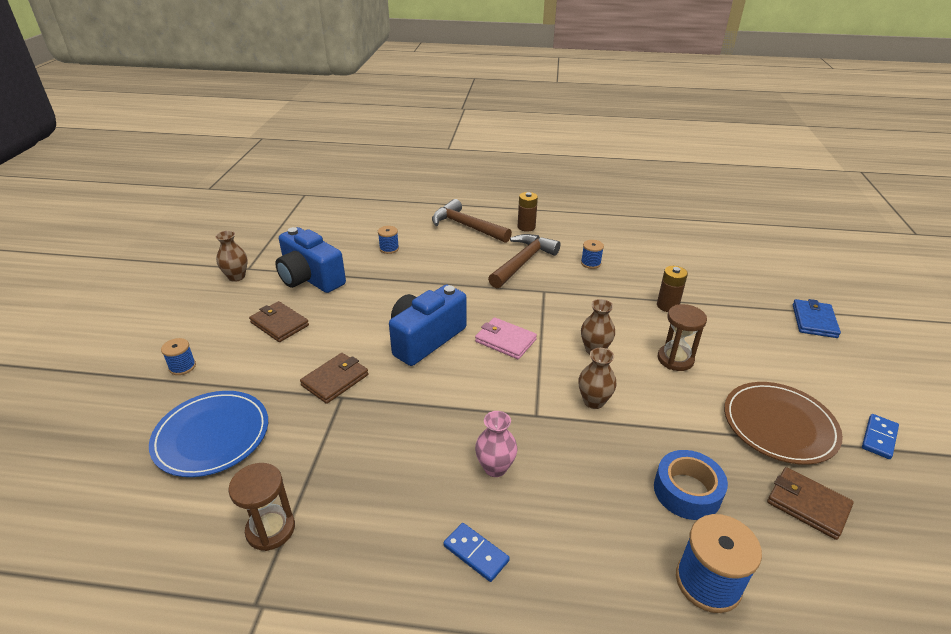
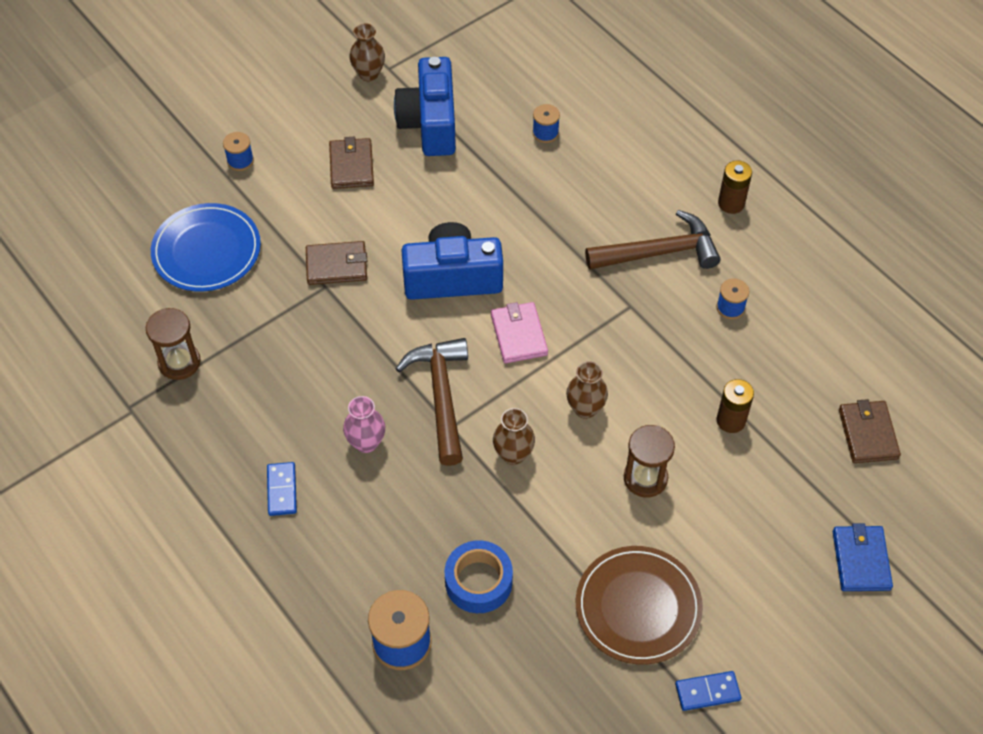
camera: 45 degrees right, 20 degrees up
(466, 226) = (665, 155): brown hammer -> brown hammer (441, 396)
(807, 505) = (553, 671): brown wallet -> brown wallet (867, 434)
(814, 321) = (861, 560): blue wallet -> blue wallet turned 60 degrees counterclockwise

